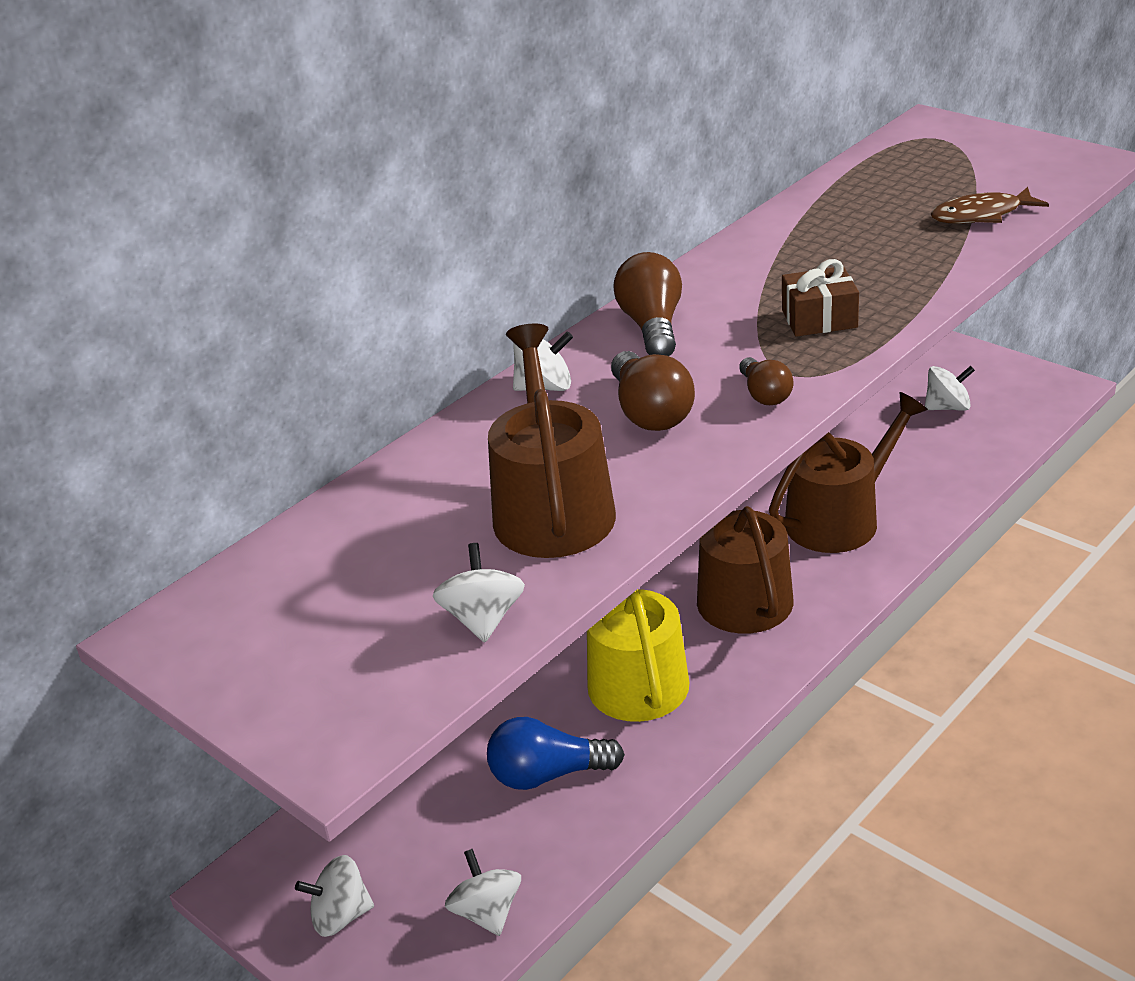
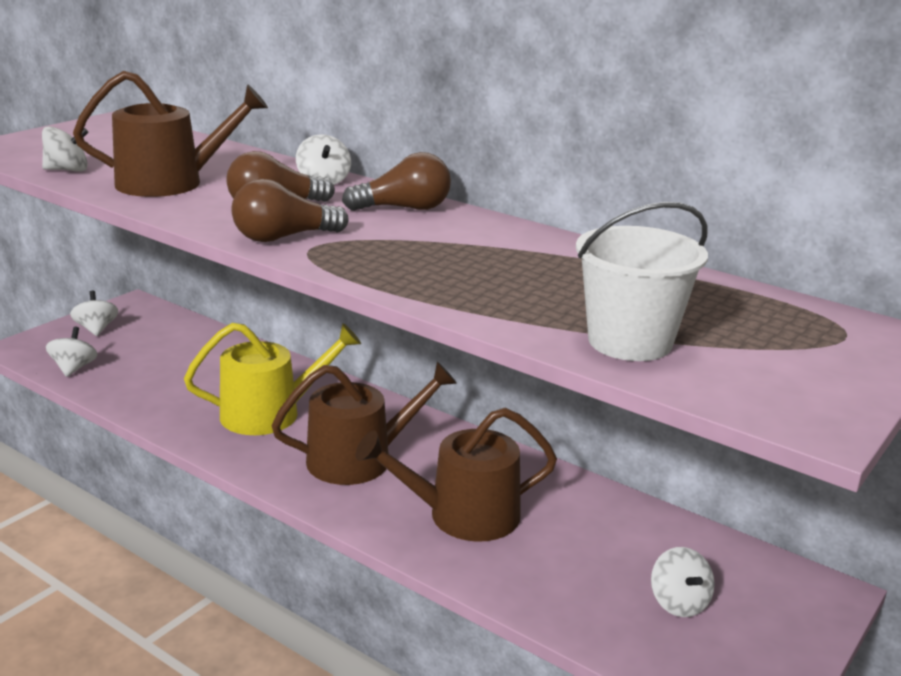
camera: 80 degrees right, 10 degrees down
(487, 912) = (74, 368): white spinning top -> white spinning top turned 60 degrees counterclockwise
(548, 774) = (180, 384): blue light bulb -> none
(764, 394) = (284, 237): brown light bulb -> brown light bulb, size x1.64
(819, 319) = (403, 260): brown gift -> none
(840, 518) = (463, 515): brown watering can -> brown watering can turned 120 degrees clockwise
(981, 215) = (630, 342): brown fish -> white bucket

